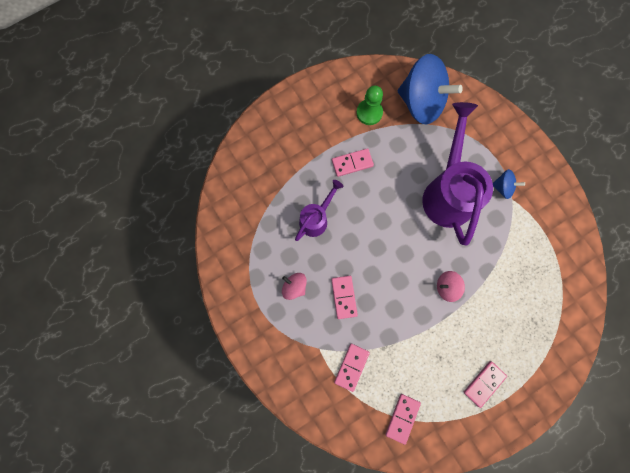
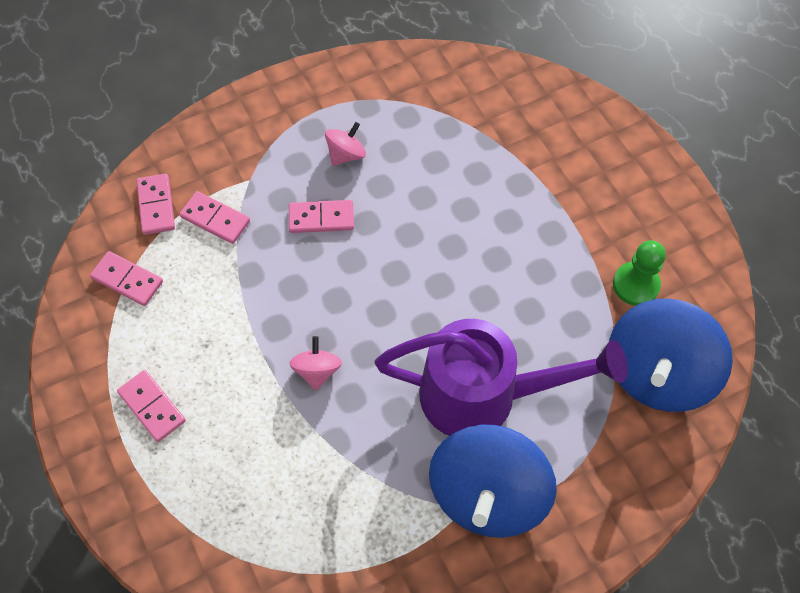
camera: 95 degrees right, 15 degrees down
(316, 219) = (450, 191): purple watering can -> none
(352, 163) = (542, 250): pink domino -> pink domino (156, 206)
(502, 187) = (487, 494): blue spinning top -> blue spinning top, size x2.27

